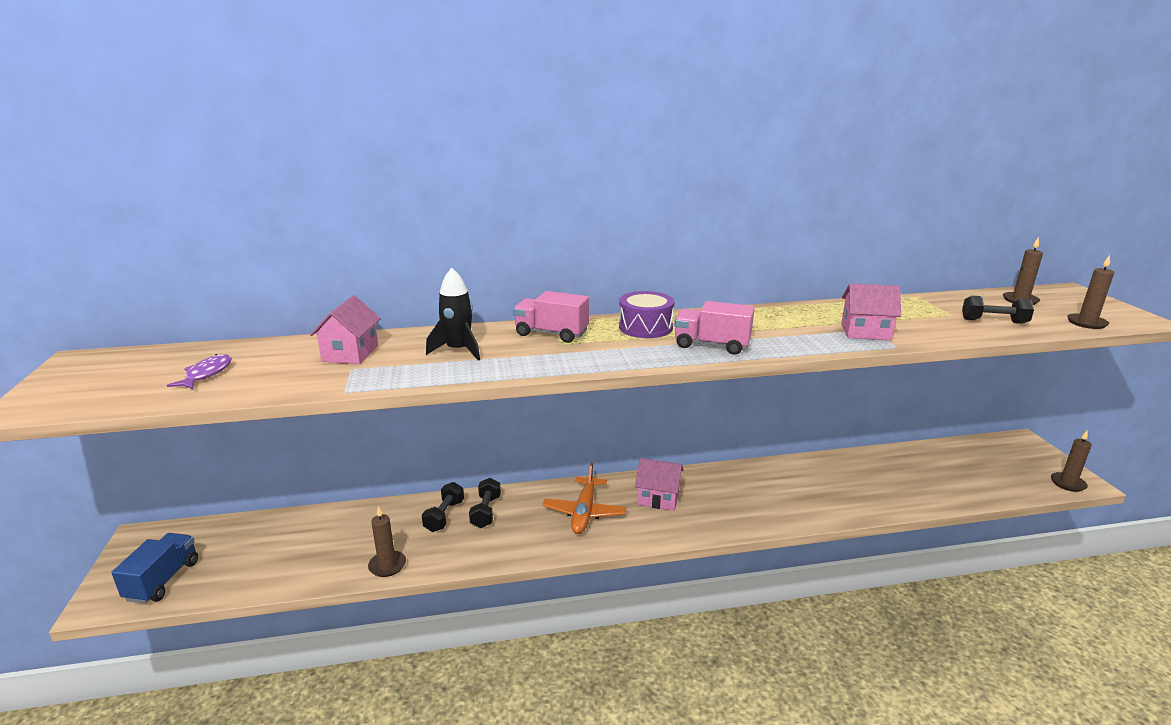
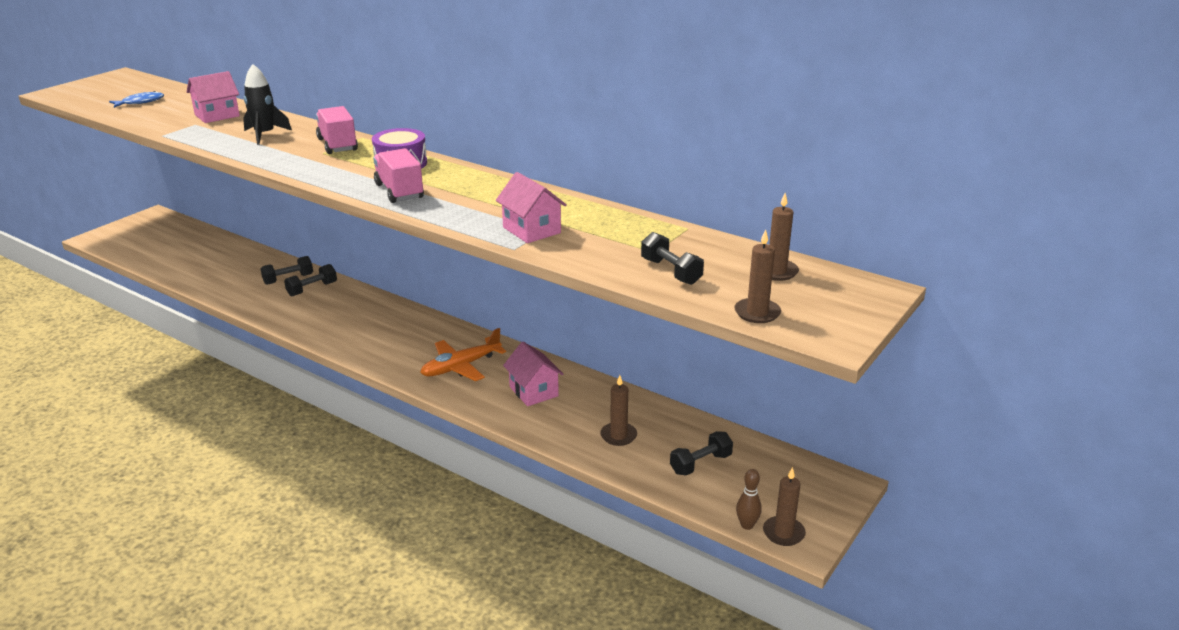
camera: 45 degrees right, 5 degrees up
(163, 580) = (127, 241): blue truck -> none
(206, 374) = (140, 102): purple fish -> blue fish
(387, 565) = (215, 289): brown candle -> brown candle (618, 436)
(584, 512) = (361, 321): orange plane -> orange plane (461, 367)
(658, 498) = (421, 339): pink house -> pink house (533, 391)
(963, 472) = (700, 464): none -> black dumbbell
(1051, 491) = (747, 525): none -> brown bowling pin

